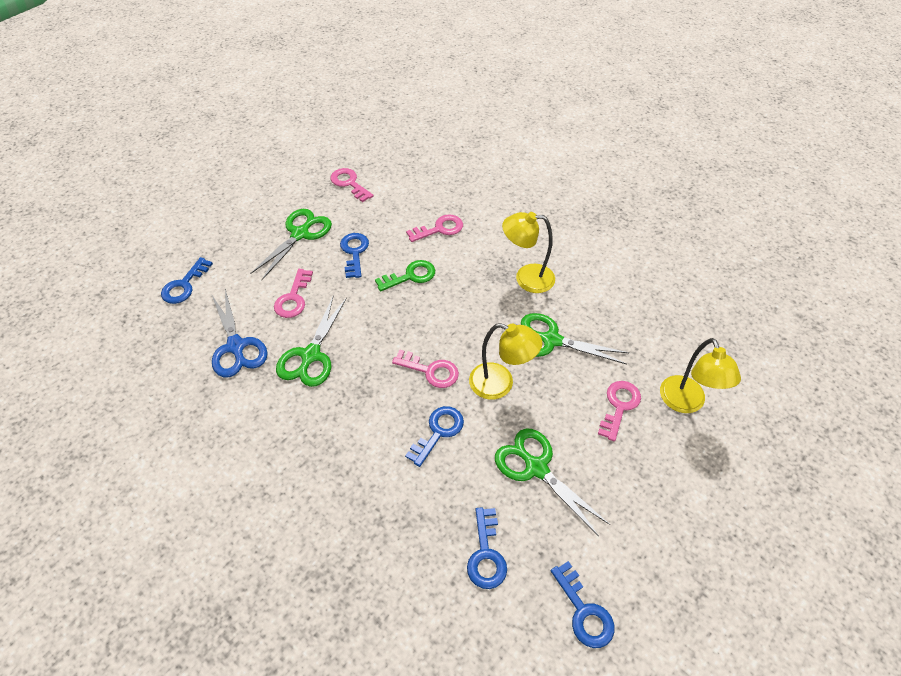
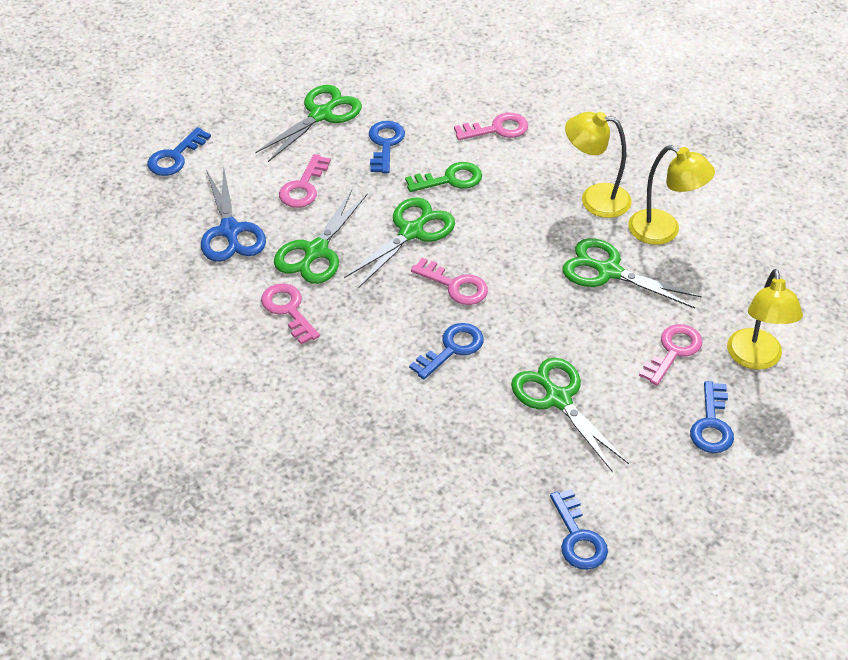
camera: 10 degrees right, 5 degrees down
(349, 183) = (391, 61): pink key -> pink key (288, 310)
(387, 327) = (411, 232): none -> green scissors
(486, 554) = (482, 471): blue key -> blue key (711, 424)
(500, 384) = (535, 310): yellow lamp -> yellow lamp (664, 231)

